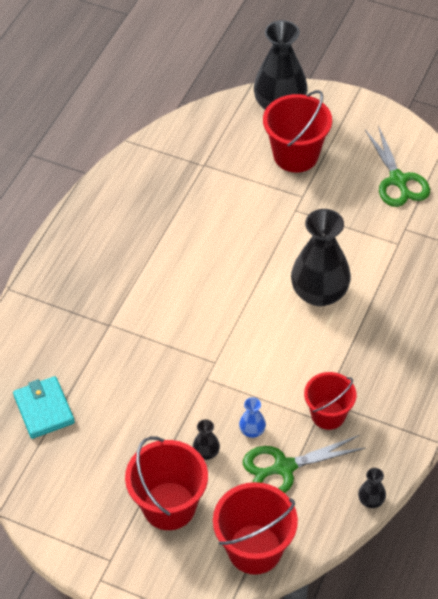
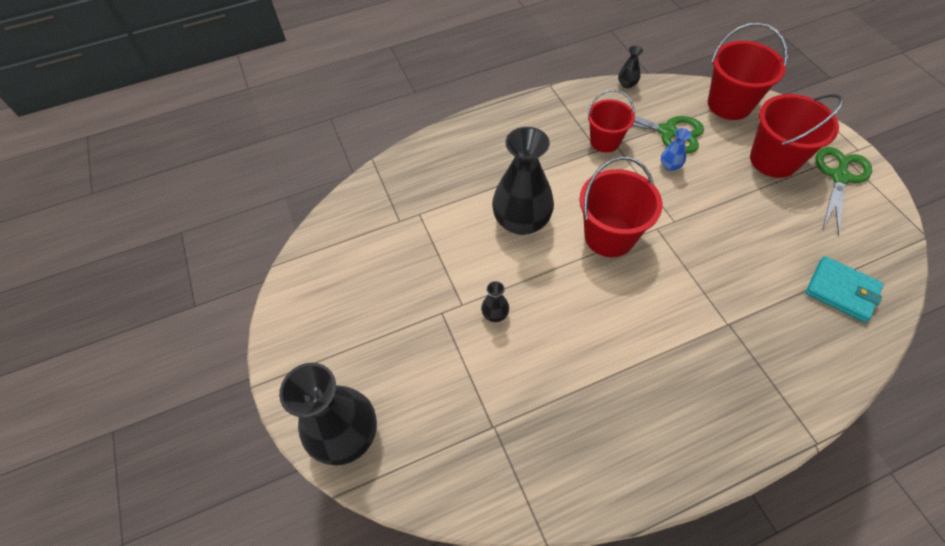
camera: 135 degrees left, 5 degrees up
(44, 409) = (841, 291): turquoise wallet -> turquoise wallet turned 75 degrees counterclockwise
(206, 452) = (717, 174): black vase -> black vase (495, 314)
(295, 155) = (399, 360): red bucket -> red bucket (609, 236)
(398, 180) = (351, 263): green scissors -> green scissors (839, 177)

